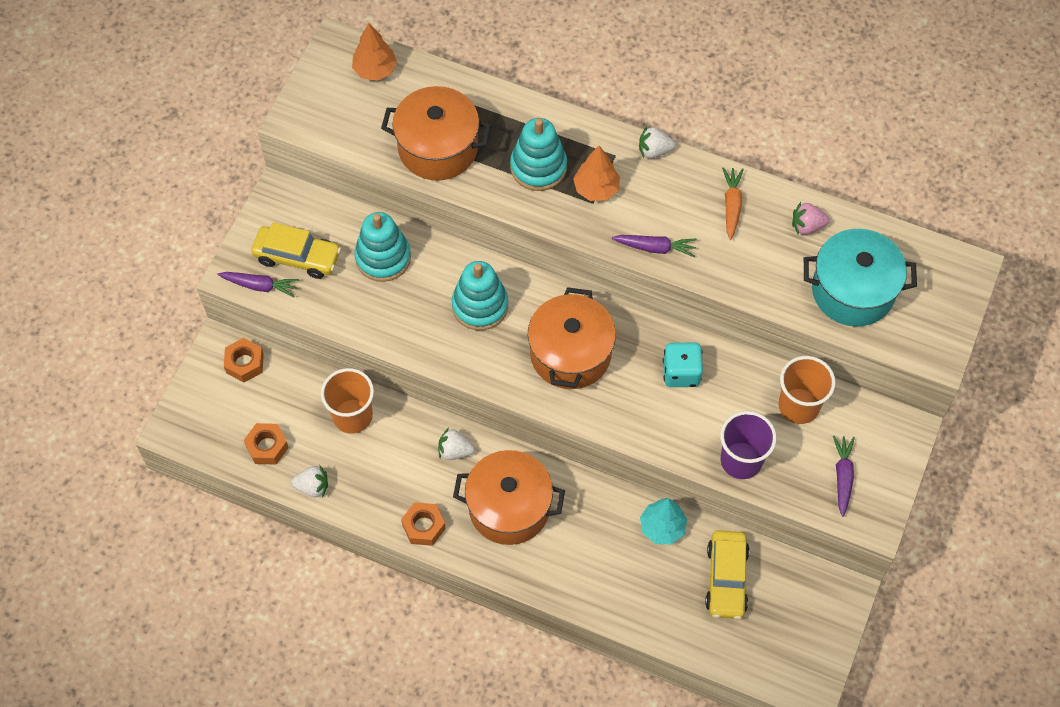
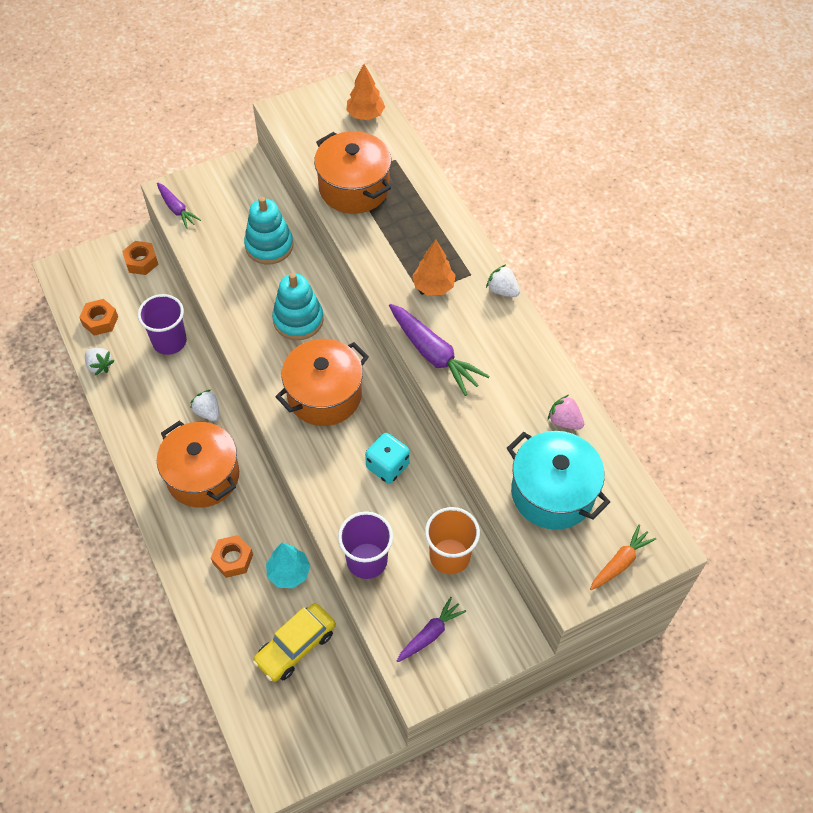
camera: 40 degrees right, 5 degrees down
(297, 257) = (217, 208): yellow car -> none
(352, 416) = (169, 341): orange cup -> purple cup
(423, 527) = (137, 444): orange nut -> orange nut (233, 559)
(538, 167) = (408, 245): turquoise stacking toy -> none
(655, 248) = (433, 354): purple carrot -> purple carrot, size x1.64
(731, 206) = (521, 366): orange carrot -> orange carrot (620, 562)

